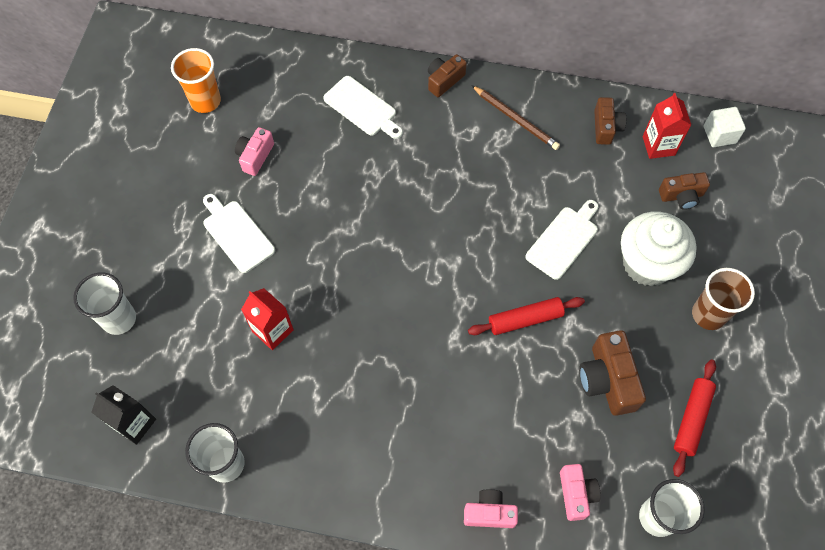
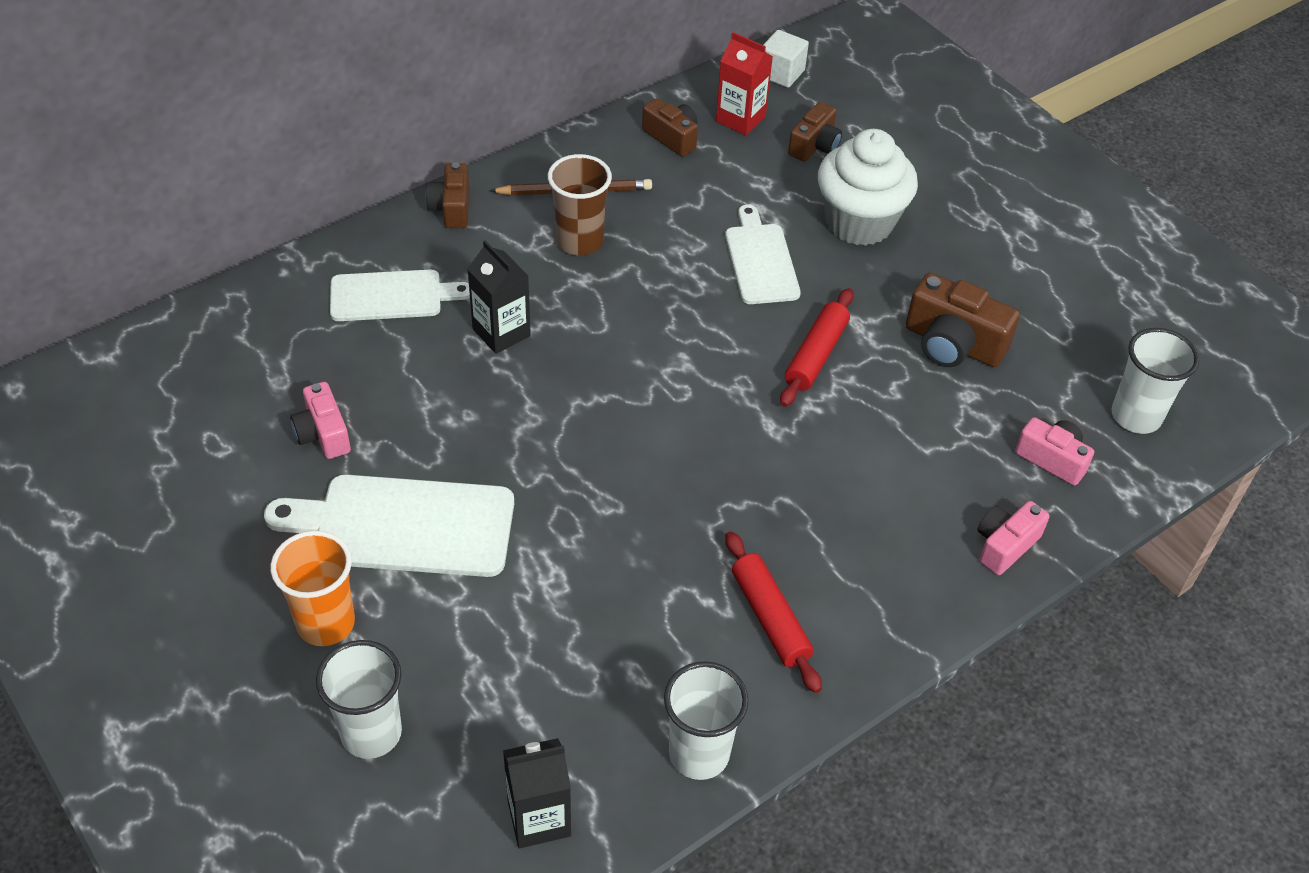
camera: 50 degrees left, 15 degrees down
(205, 101) = (180, 426): orange cup -> orange cup (326, 623)
(236, 234) = (404, 526): white cutting board -> white cutting board, size x1.54
(272, 330) = (576, 582): red carton -> none
(388, 170) = (501, 332): none -> black carton
(691, 419) = (1058, 315): red rolling pin -> red rolling pin (770, 618)
(708, 314) = (961, 222): brown cup -> brown cup (579, 241)

